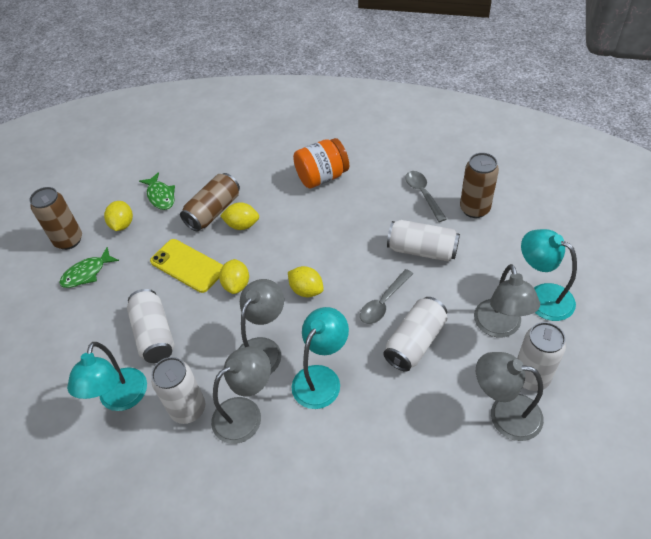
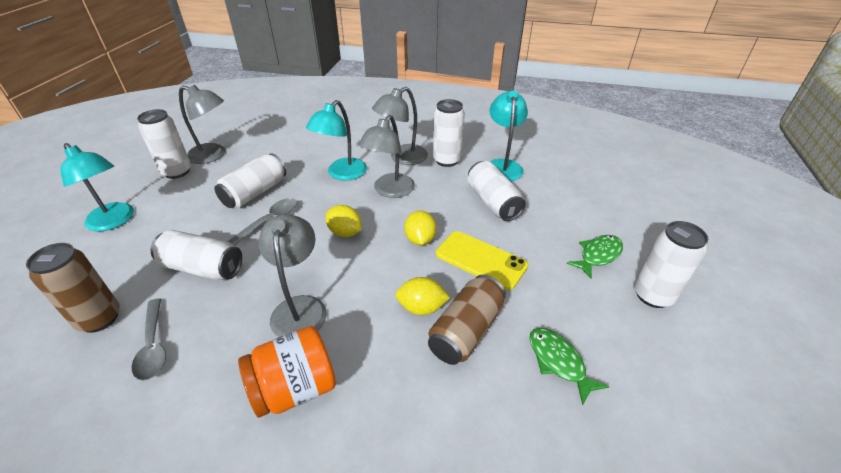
camera: 175 degrees right, 10 degrees down
(69, 240) = (653, 295): brown can -> white can
(122, 224) = (592, 315): yellow lemon -> none
(499, 327) = (174, 201): grey lamp -> grey lamp (300, 307)

